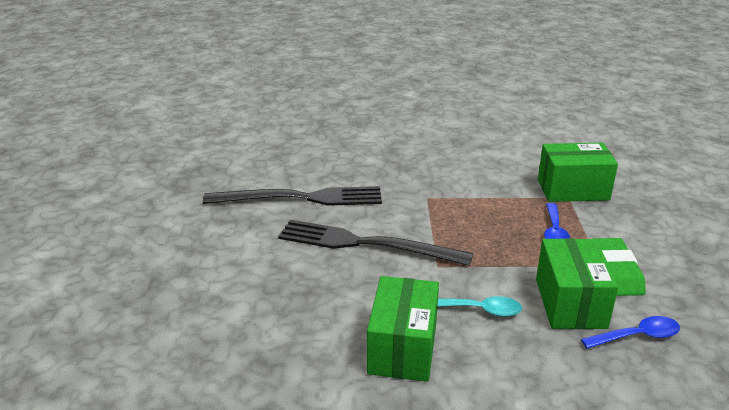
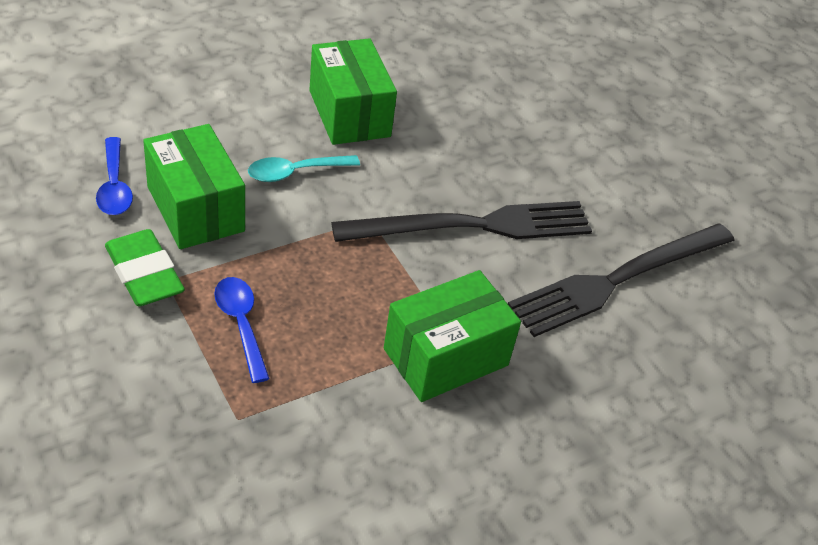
camera: 145 degrees right, 15 degrees up
(573, 190) = (233, 442): green box -> green box (445, 357)
(637, 336) = (114, 186): blue spoon -> blue spoon turned 60 degrees counterclockwise

